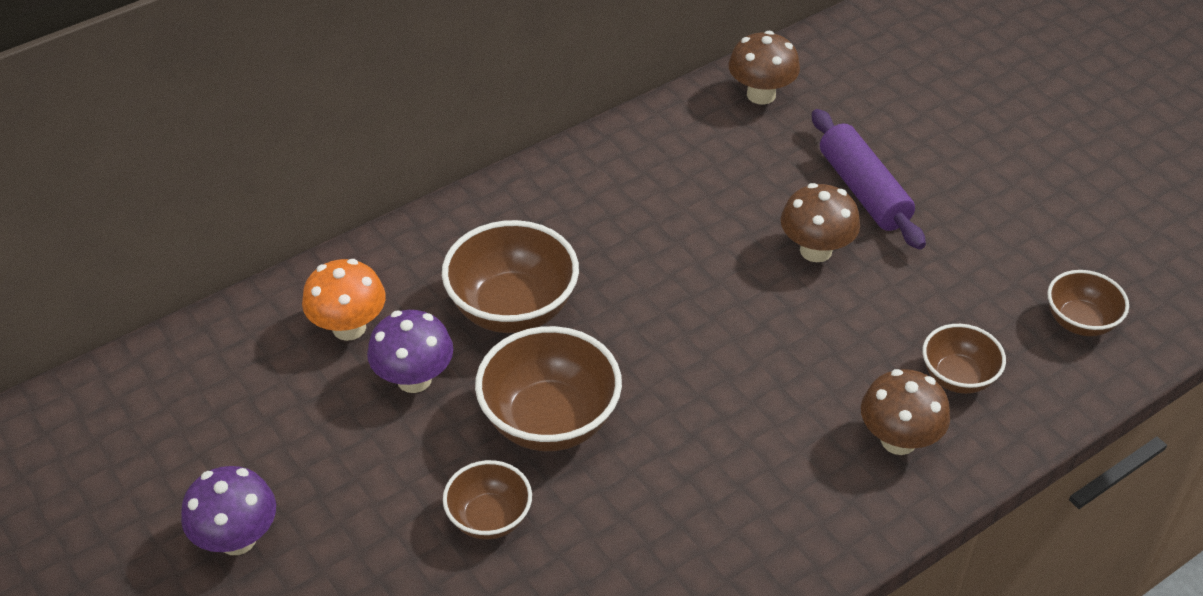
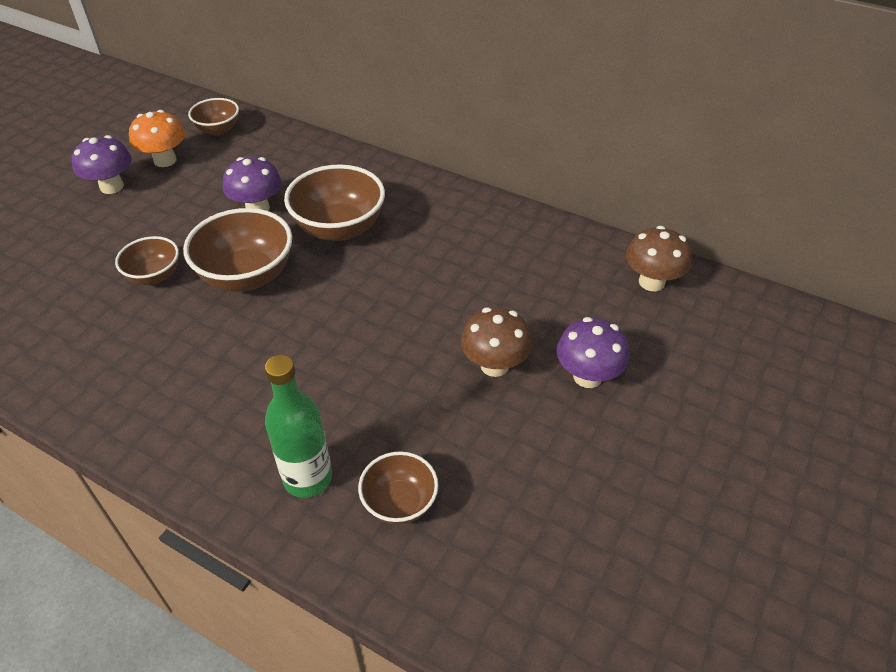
camera: 65 degrees right, 0 degrees up
(349, 327) = (288, 170): orange mushroom -> orange mushroom (165, 160)
(863, 190) = (587, 376): purple rolling pin -> purple mushroom
(898, 440) = (308, 478): brown mushroom -> green bottle
(1080, 322) = (525, 589): brown bowl -> brown bowl (218, 130)

